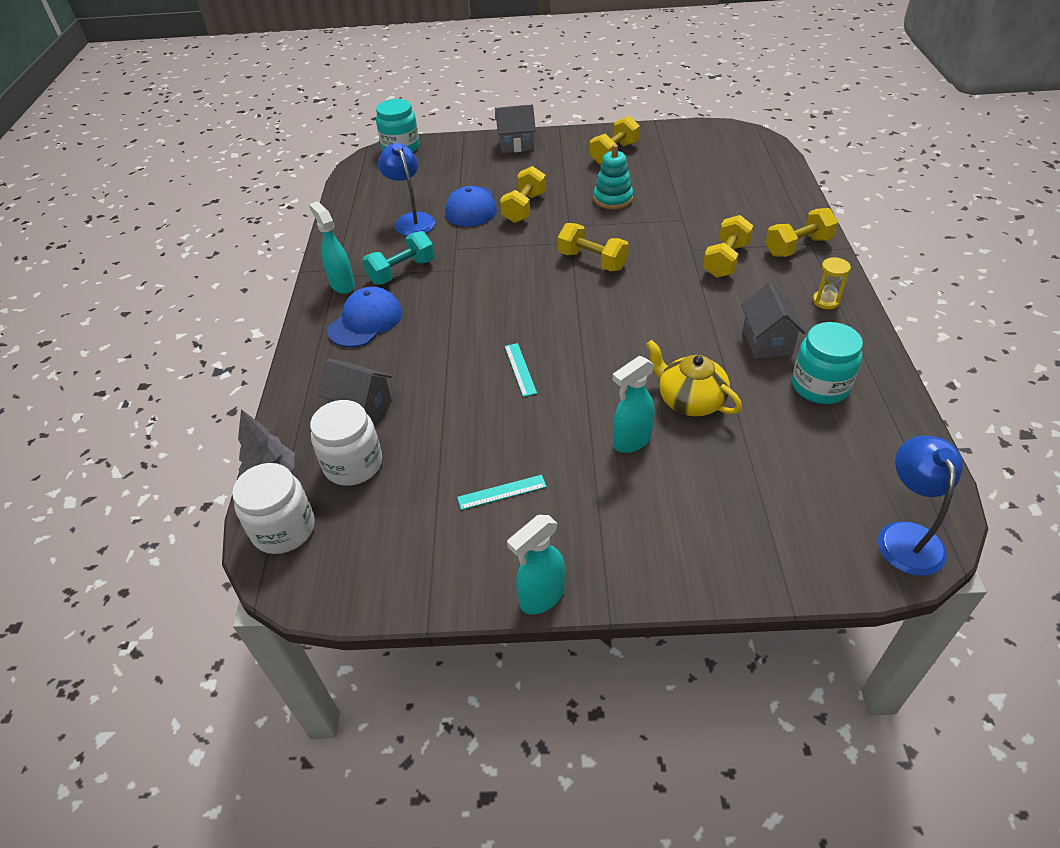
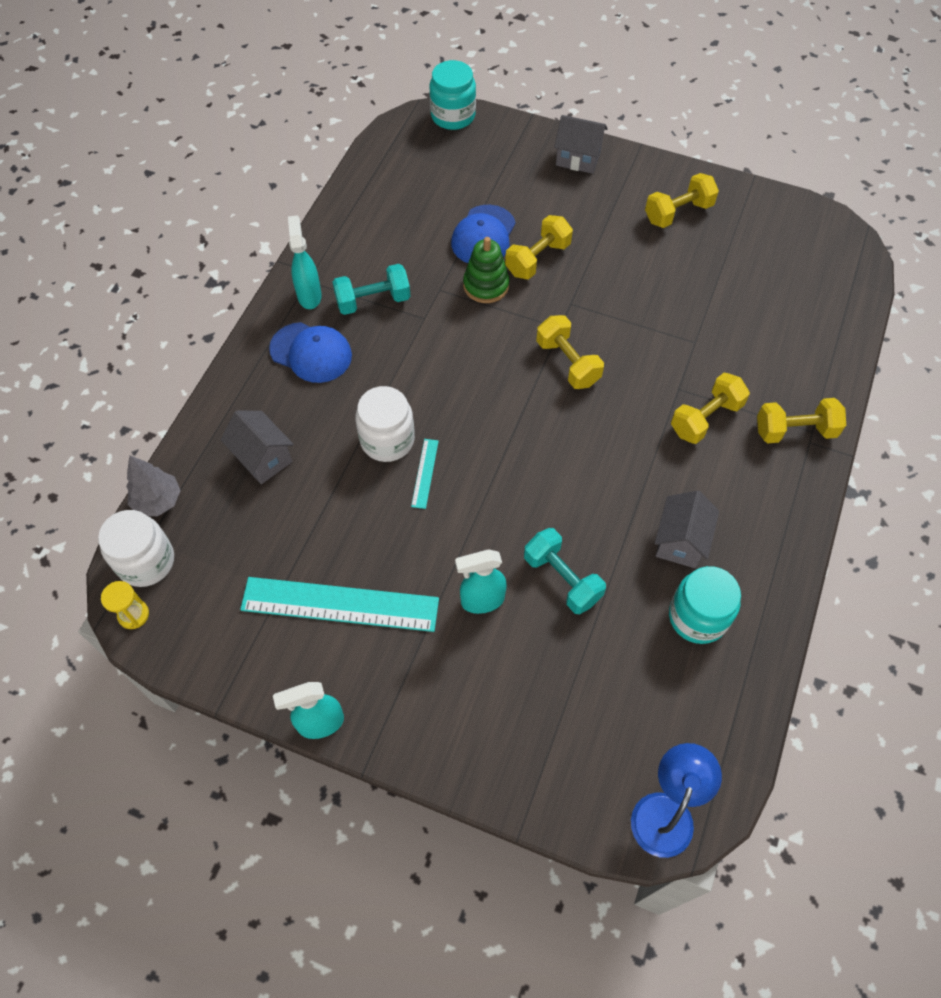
camera: 20 degrees right, 15 degrees up
(353, 464) = (229, 518): white jar -> white jar (387, 440)
(366, 321) = (311, 353): blue cap -> blue cap turned 60 degrees clockwise
(411, 220) = (415, 231): blue lamp -> none
(493, 235) = (486, 285): none -> green stacking toy
(502, 492) = (340, 604): turquoise ruler -> turquoise ruler, size x2.30
(613, 199) = (638, 282): turquoise stacking toy -> none
(690, 400) = (562, 579): yellow teapot -> turquoise dumbbell
(826, 301) = (775, 515): yellow hourglass -> yellow hourglass (133, 615)

